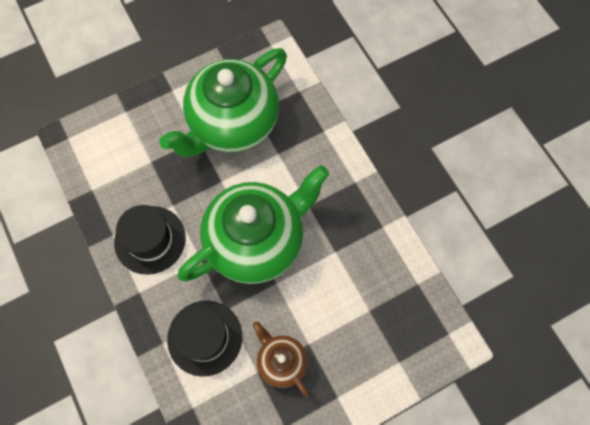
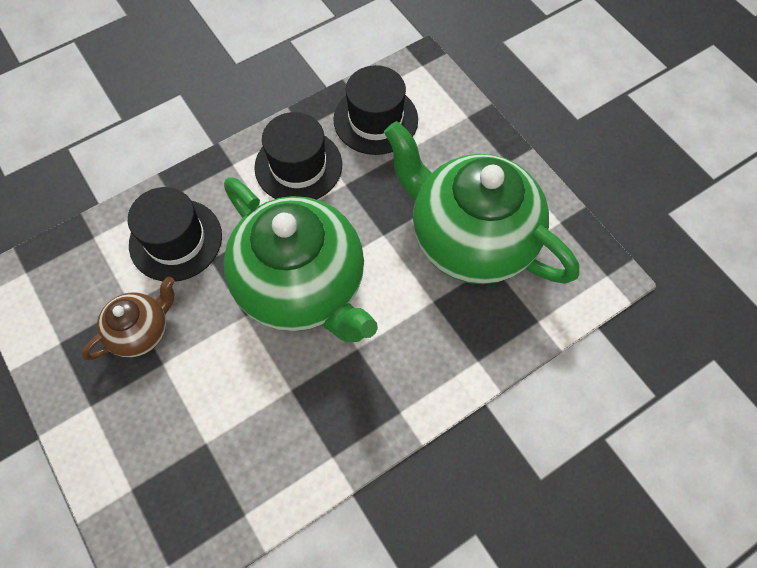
camera: 85 degrees right, 5 degrees down
(115, 178) = (375, 120): none -> black hat

